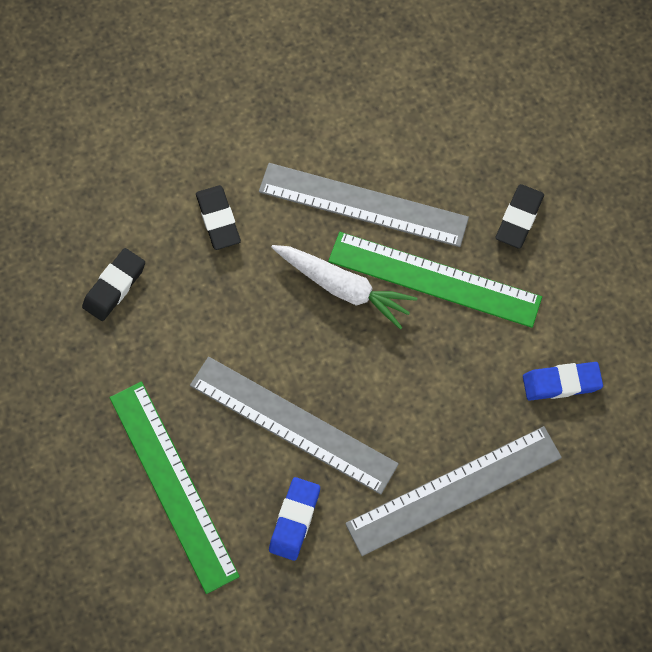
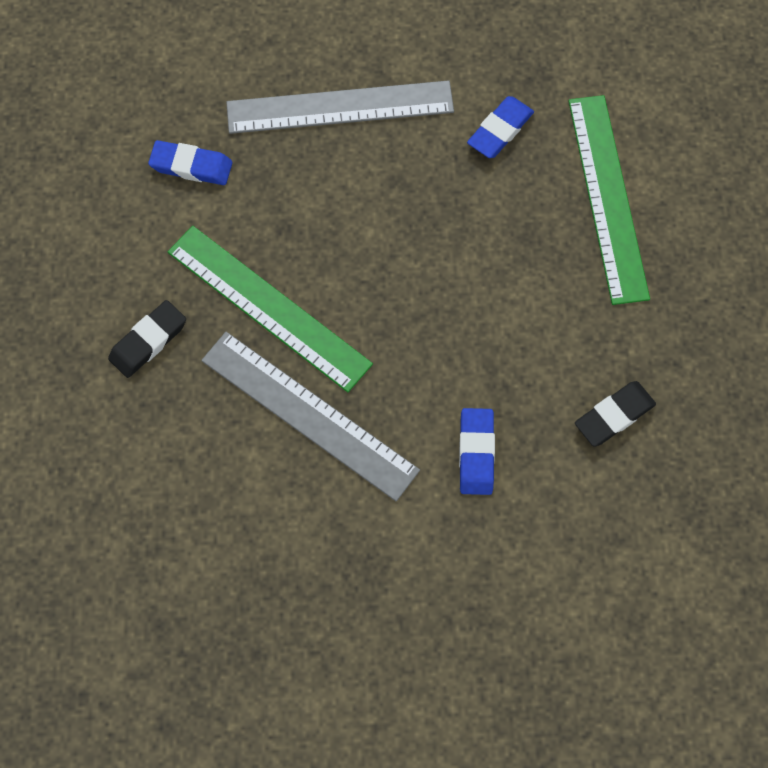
camera: 160 degrees left, 0 degrees up
(218, 219) = (476, 453): black eraser -> blue eraser
(293, 424) = (470, 214): grey ruler -> none
(343, 288) = (367, 331): white carrot -> none

